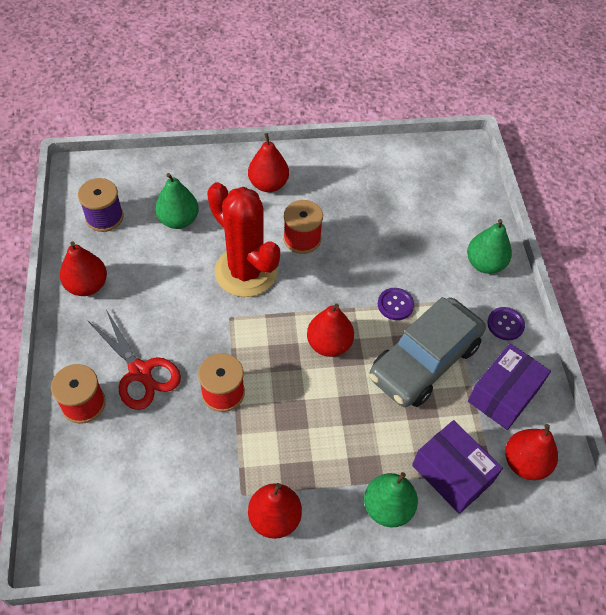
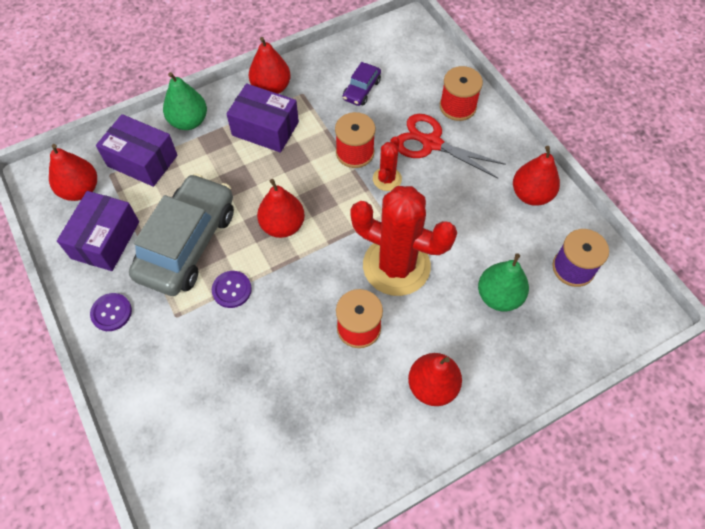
camera: 160 degrees right, 5 degrees up
(172, 470) = (361, 90): none -> purple car
(207, 351) = (387, 179): none -> red cactus
(304, 461) = (265, 129): none -> purple box
(484, 264) = (144, 379): green pear -> none

